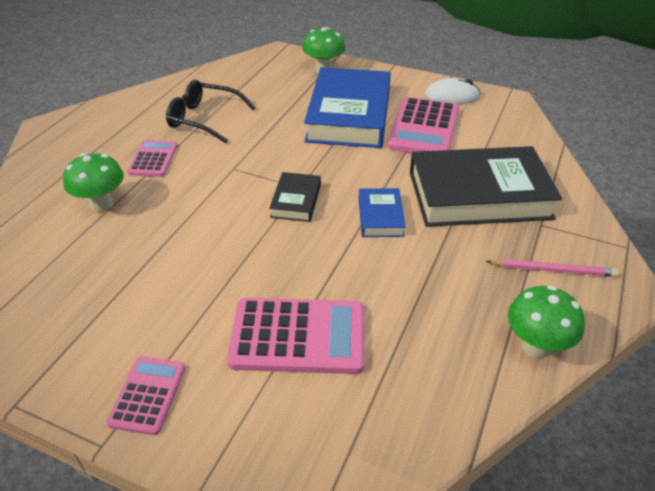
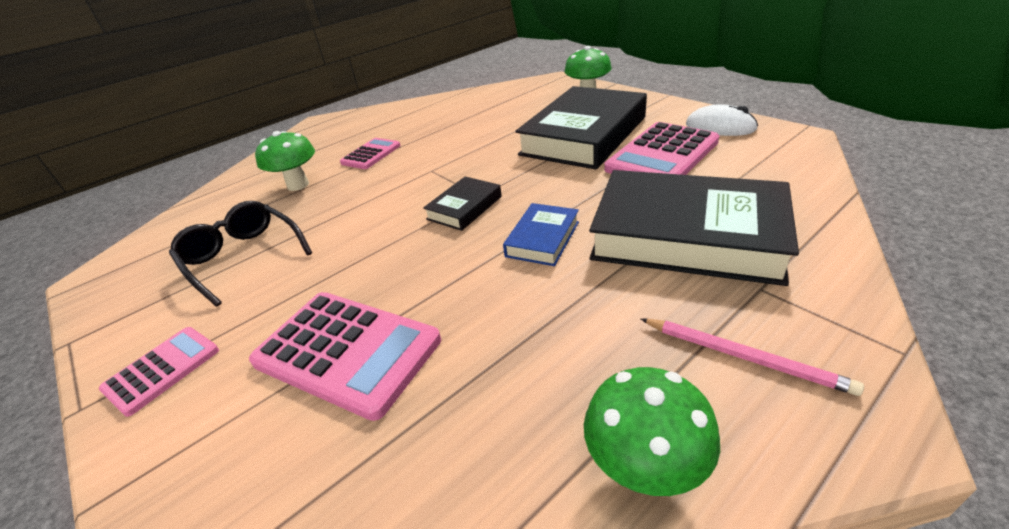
camera: 30 degrees right, 5 degrees down
(204, 119) = (441, 127): black glasses -> black glasses (243, 257)
(349, 115) = (584, 136): blue book -> black book

